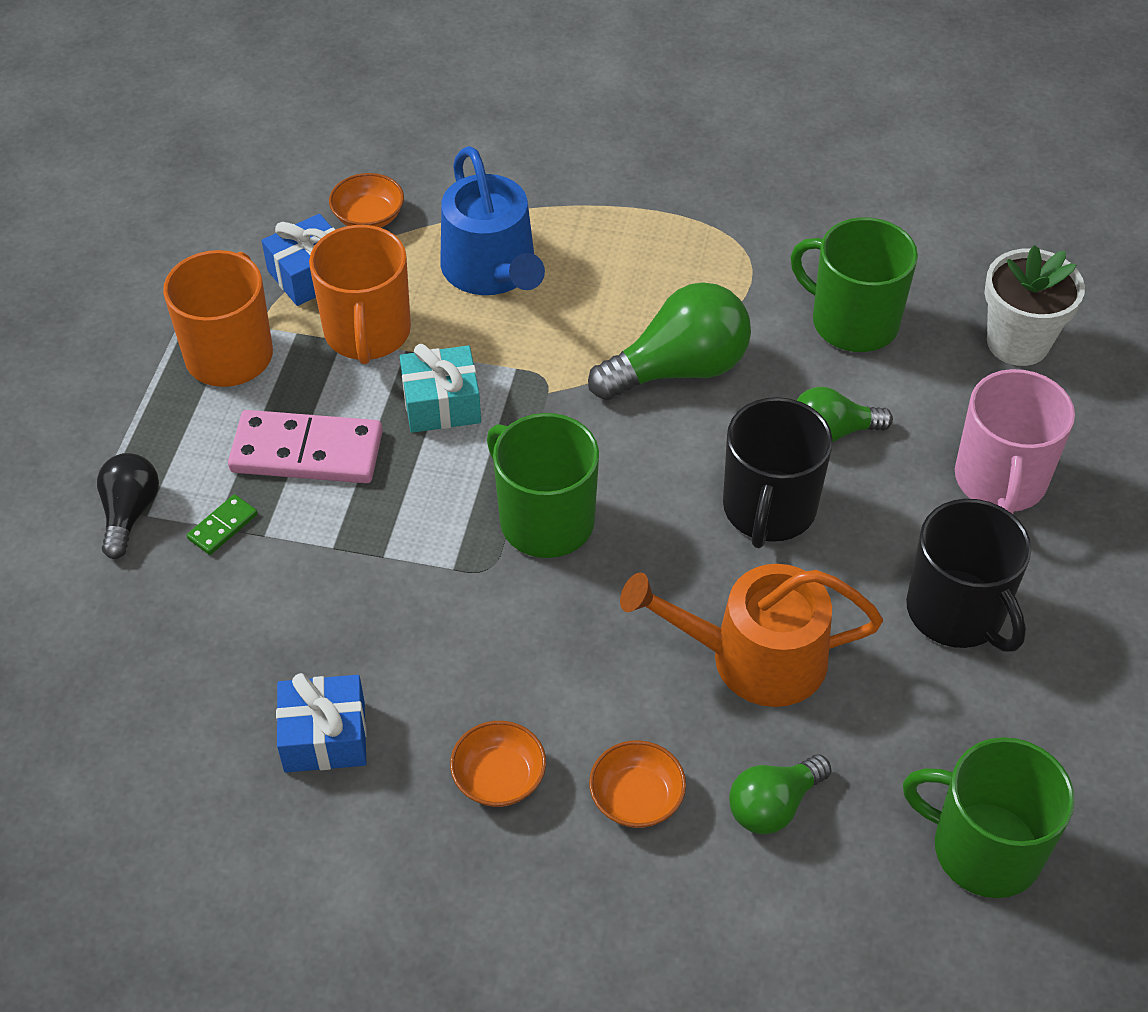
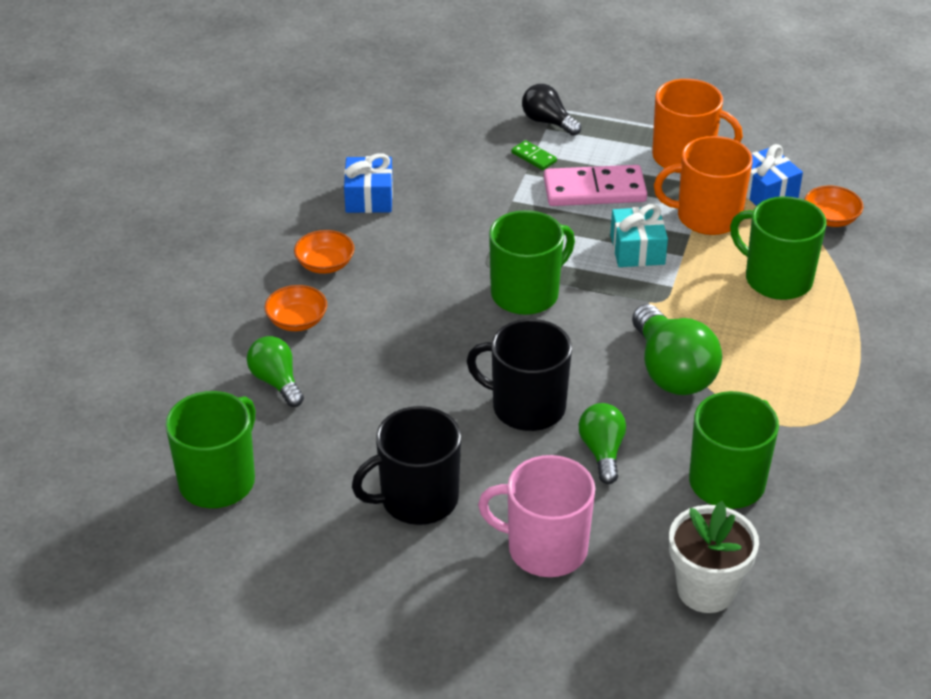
camera: 95 degrees right, 10 degrees down
(130, 513) = (548, 122): black light bulb -> black light bulb turned 150 degrees counterclockwise
(307, 452) = (594, 190): pink domino -> pink domino turned 75 degrees clockwise
(492, 270) = (776, 279): blue watering can -> green mug
(754, 658) = (394, 385): orange watering can -> none

